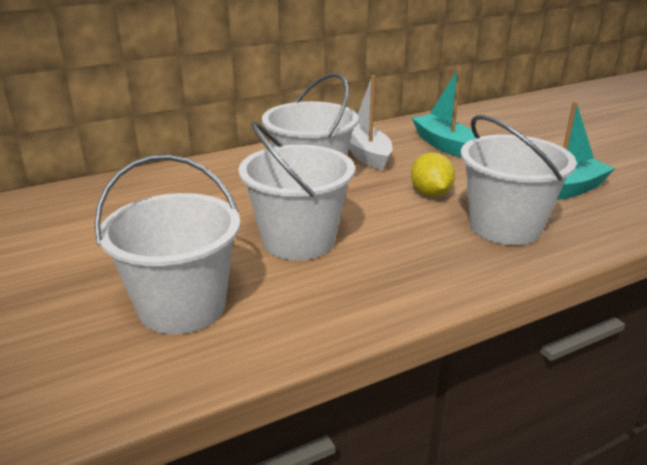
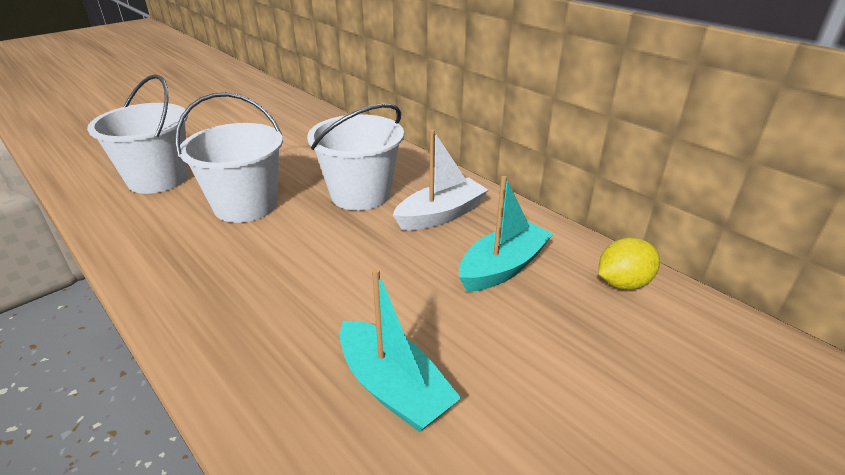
camera: 75 degrees right, 5 degrees up
(430, 193) = (352, 267): yellow lemon -> yellow lemon (623, 283)
(505, 226) = (277, 327): white bucket -> none

